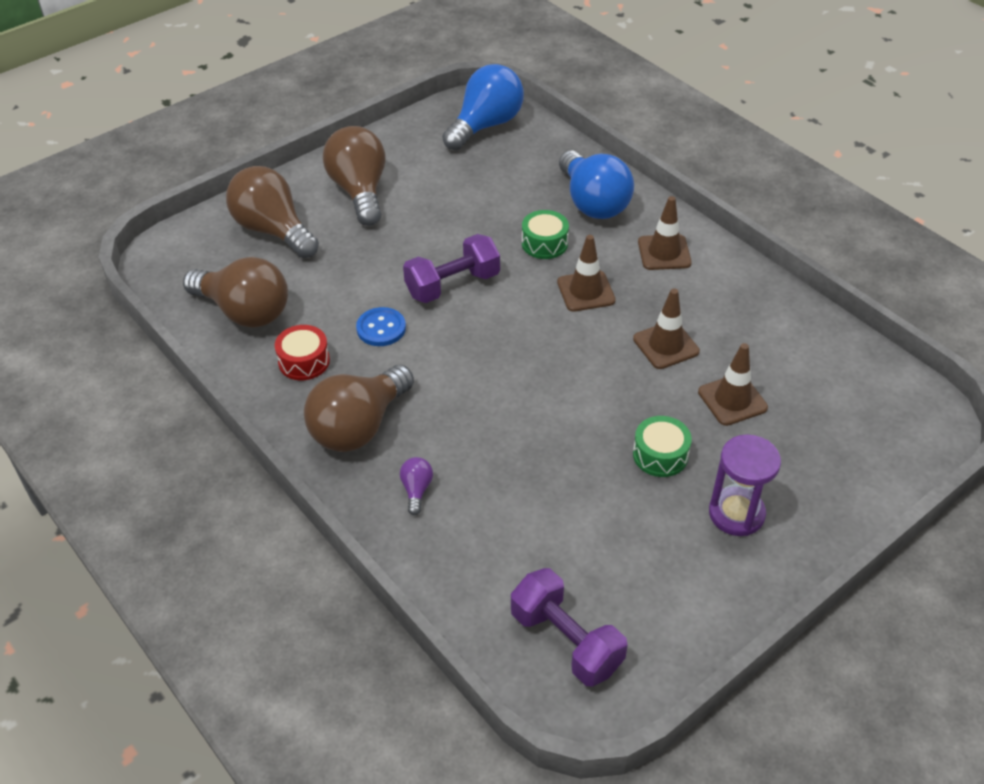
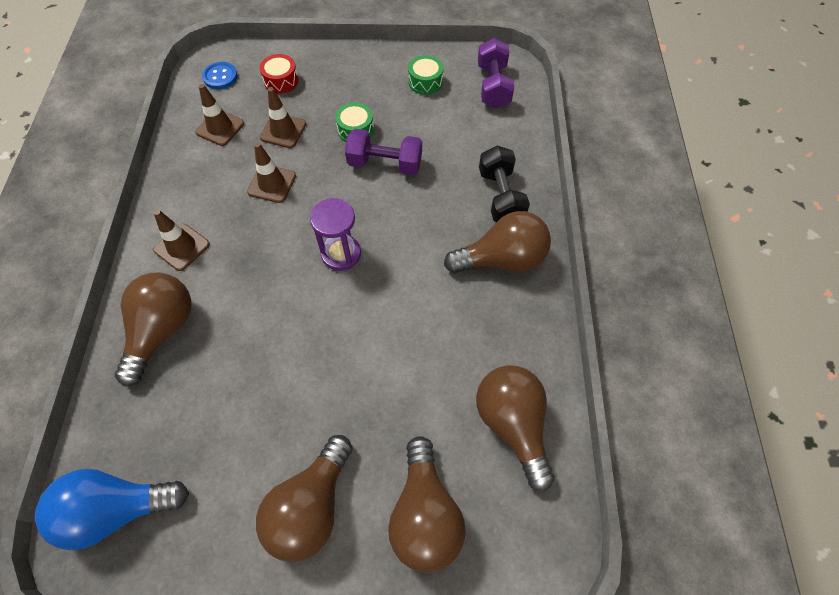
camera: 140 degrees left, 15 degrees up
(304, 361) = (500, 338): red drum -> red drum (281, 81)
(381, 328) = (425, 327): blue button -> blue button (220, 77)
(416, 490) = (500, 197): purple light bulb -> black dumbbell
(452, 285) = (342, 329): purple dumbbell -> purple dumbbell (385, 164)
(544, 243) = (241, 318): green drum -> green drum (425, 82)
(586, 291) = (266, 255): brown traffic cone -> brown traffic cone (220, 128)
(593, 203) = (162, 330): blue light bulb -> brown light bulb
(736, 513) = (357, 83): purple hourglass -> purple hourglass (341, 253)

